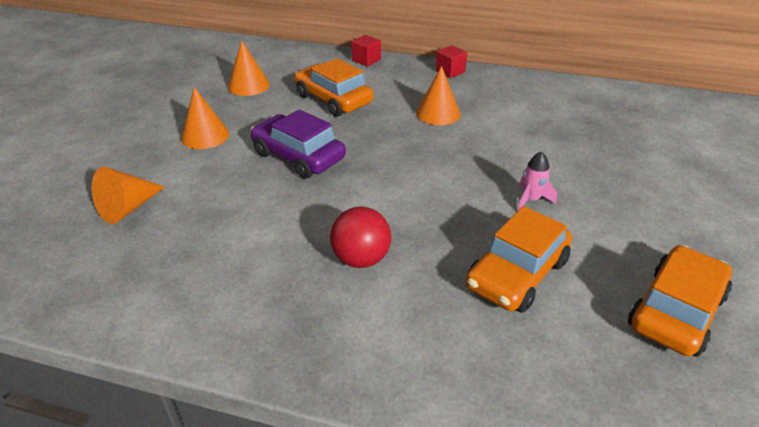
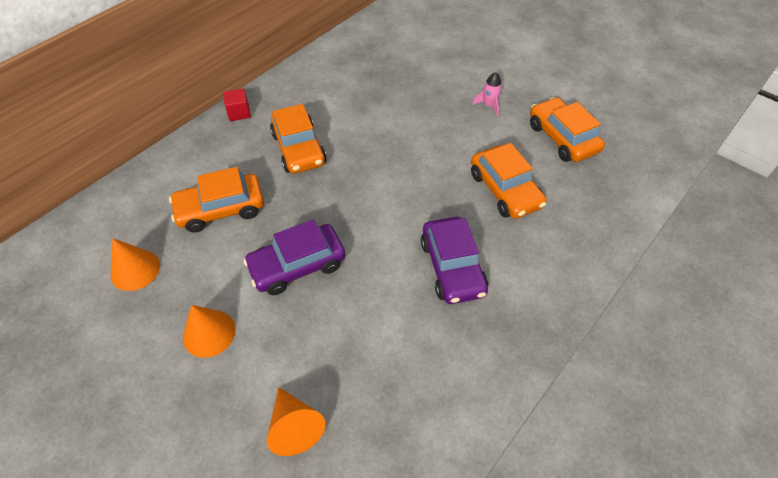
camera: 65 degrees left, 15 degrees up
(361, 259) = (452, 267): red ball -> purple car
(366, 60) = (167, 159): red cube -> none
(438, 113) = (299, 149): orange cone -> orange car
(531, 200) = (439, 148): pink rocket -> pink rocket (489, 105)

